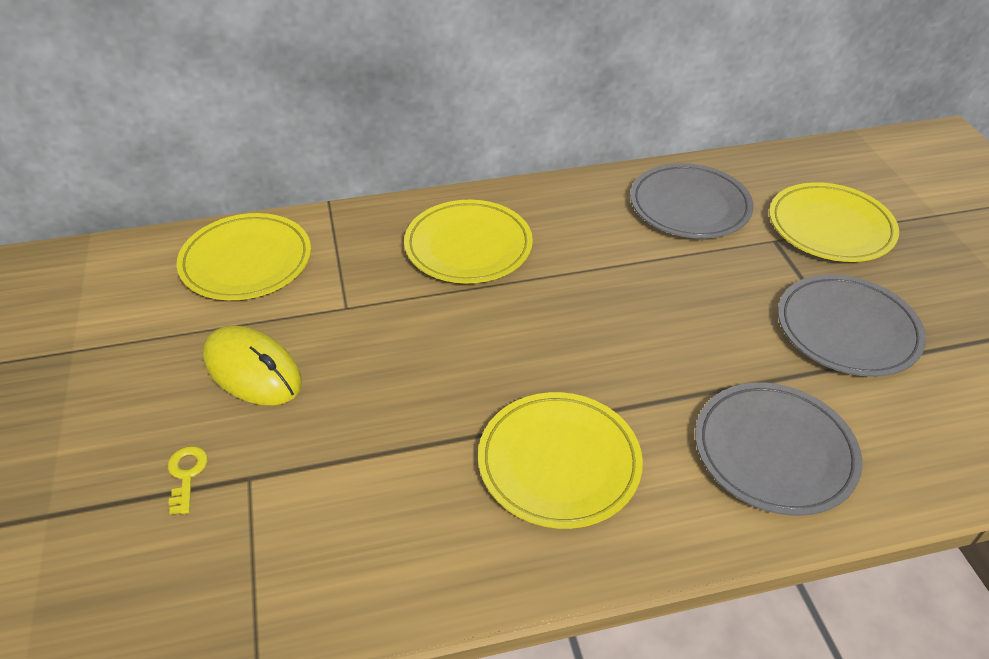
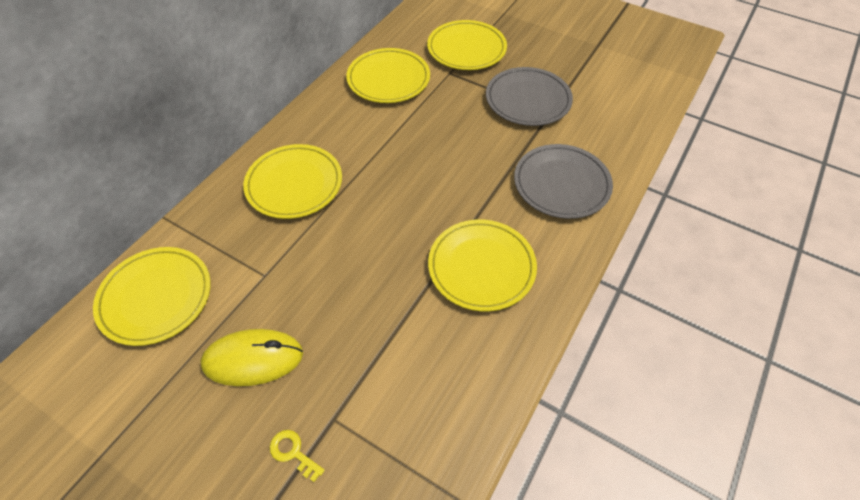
camera: 45 degrees left, 10 degrees up
(689, 206) = (388, 79): grey plate -> yellow plate

